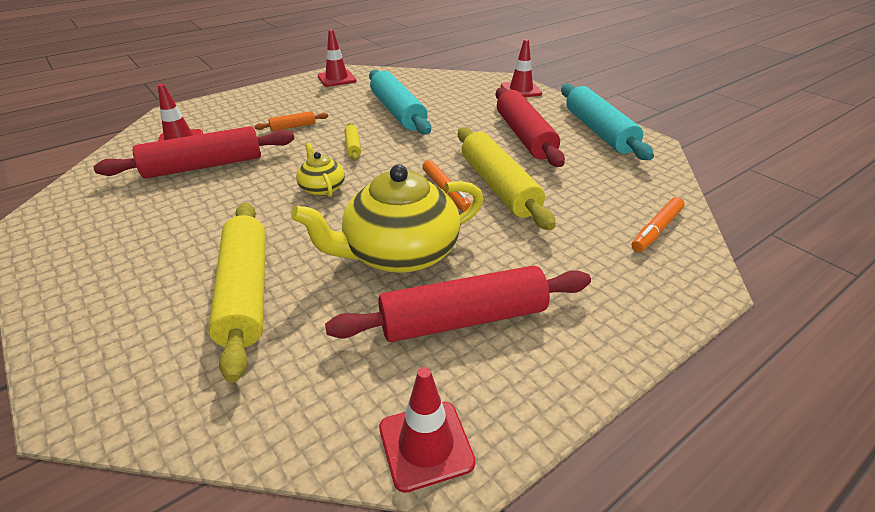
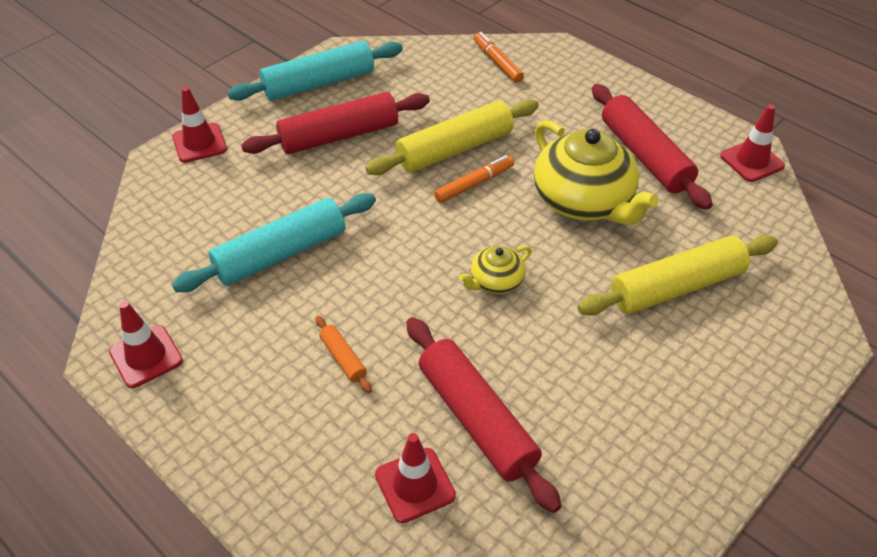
camera: 100 degrees left, 10 degrees up
(353, 146) = (392, 277): yellow rolling pin -> none
(656, 230) = (497, 62): orange marker -> orange marker turned 150 degrees counterclockwise

